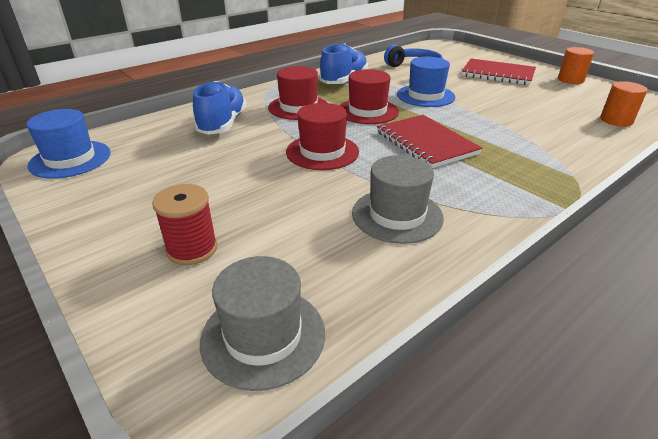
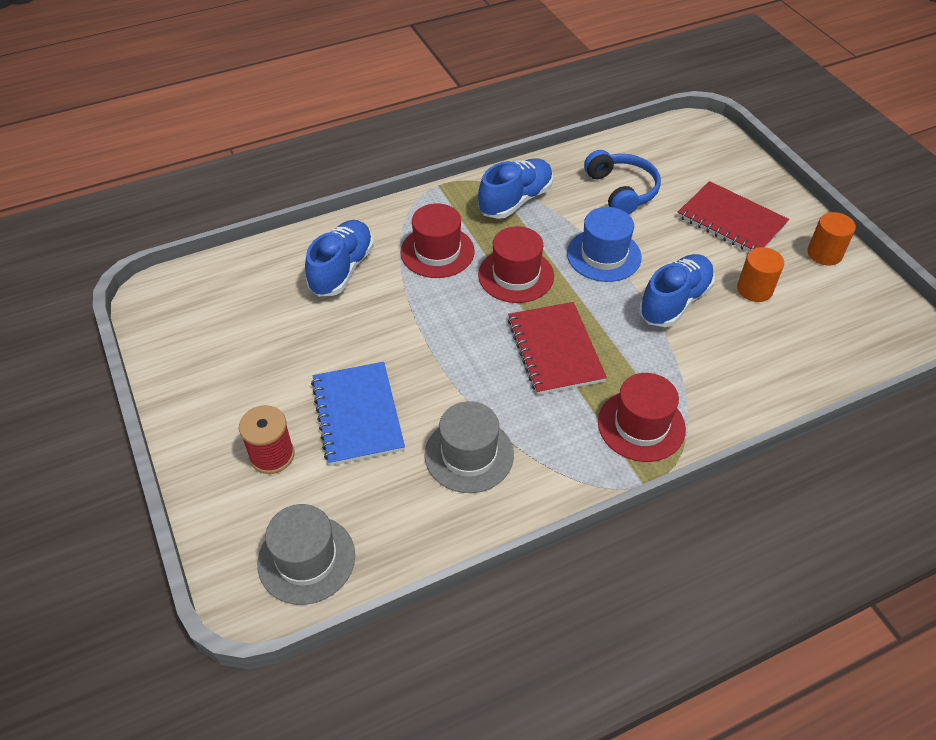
camera: 15 degrees right, 15 degrees up
(70, 159) = (178, 303): blue hat -> none
(273, 205) = (357, 415): none -> blue notebook
(322, 152) = (434, 342): red hat -> red hat (641, 425)
(494, 110) = (674, 302): none -> blue shoe
(616, 120) = (815, 353): orange cylinder -> orange cylinder (754, 289)

